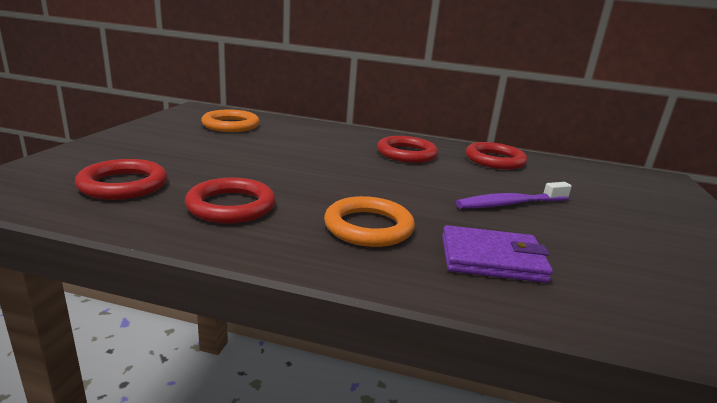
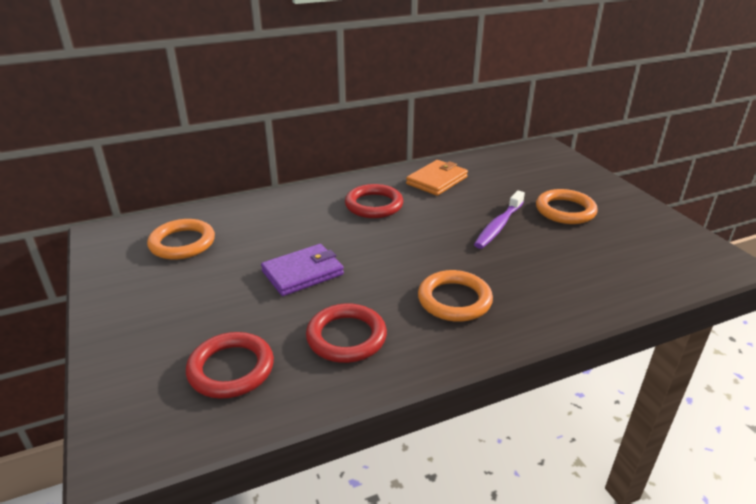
camera: 35 degrees left, 10 degrees up
(492, 259) = (545, 284): purple wallet -> purple wallet (303, 273)
(494, 160) = (437, 180): red ring -> orange wallet
(617, 222) = (565, 210): none -> orange ring

